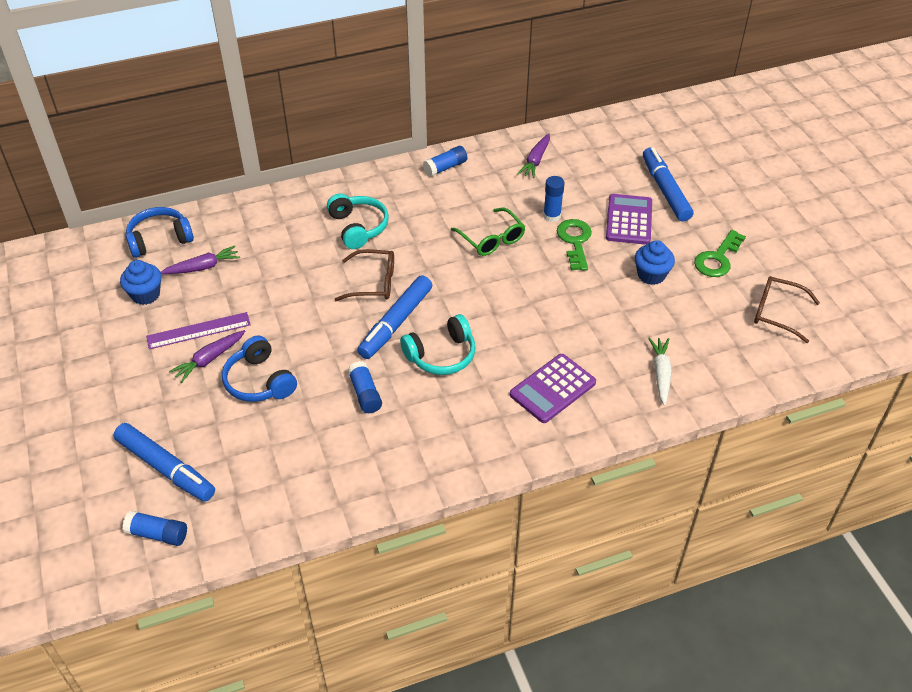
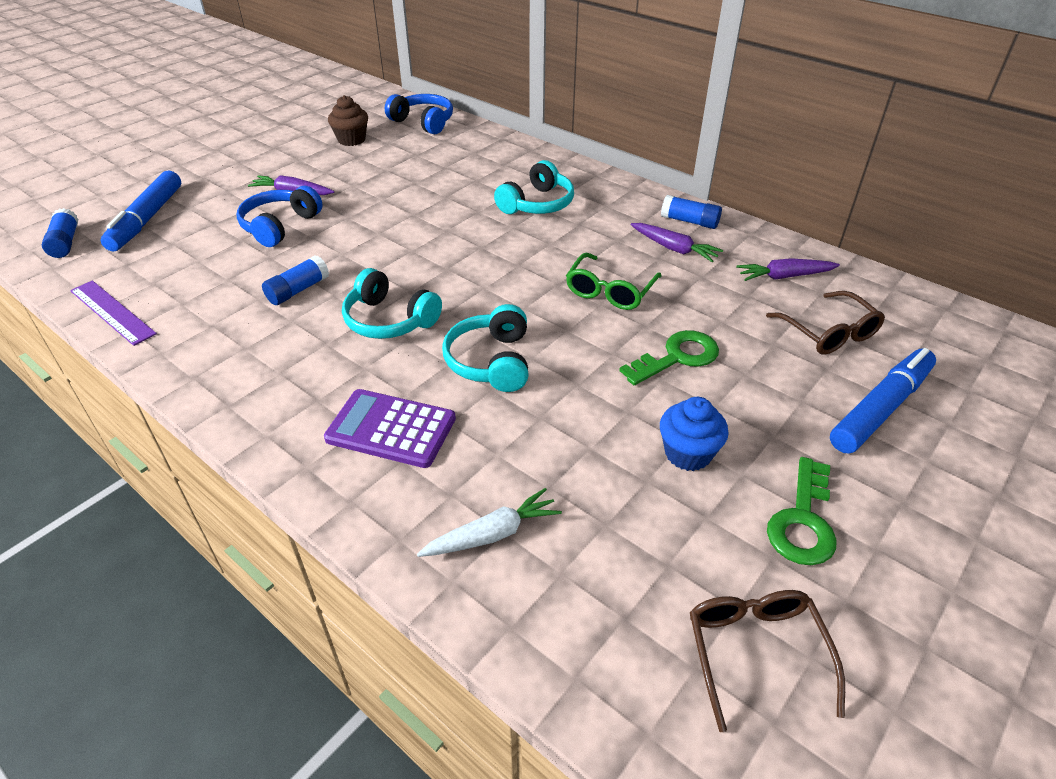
camera: 60 degrees right, 5 degrees down
(145, 295) = (351, 140): blue cupcake -> brown cupcake
(198, 330) = (325, 176): purple ruler -> purple ruler (112, 312)
(202, 267) = (406, 150): purple carrot -> purple carrot (674, 248)
(373, 282) = (465, 240): brown glasses -> brown glasses (829, 333)
(396, 323) = (417, 273): blue marker -> none
(521, 321) = (491, 361): none -> turquoise headphones
(552, 216) = (702, 322): blue glue stick -> none
(629, 220) = (774, 392): purple calculator -> none
(717, 258) = (803, 520): green key -> green key turned 75 degrees counterclockwise

